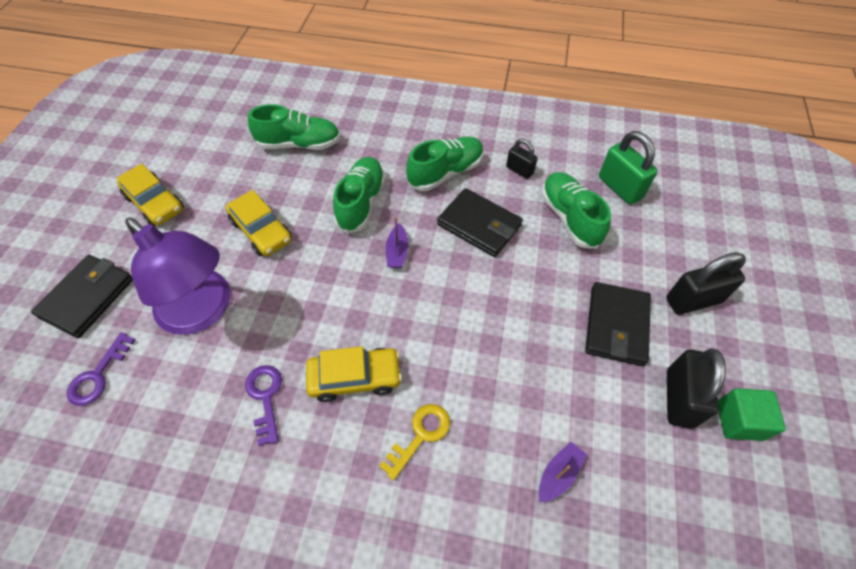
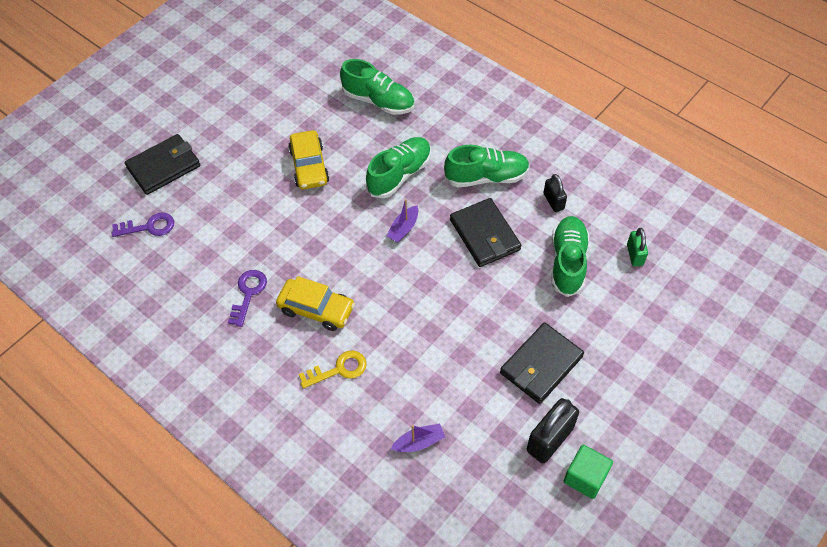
camera: 30 degrees right, 0 degrees up
(98, 375) = (148, 227): purple key -> purple key turned 150 degrees counterclockwise
(155, 203) = (242, 109): yellow car -> none
(203, 311) = (236, 212): purple lamp -> none
(620, 187) = (635, 255): green padlock -> green padlock, size x0.59
(693, 300) = (623, 376): black padlock -> none

